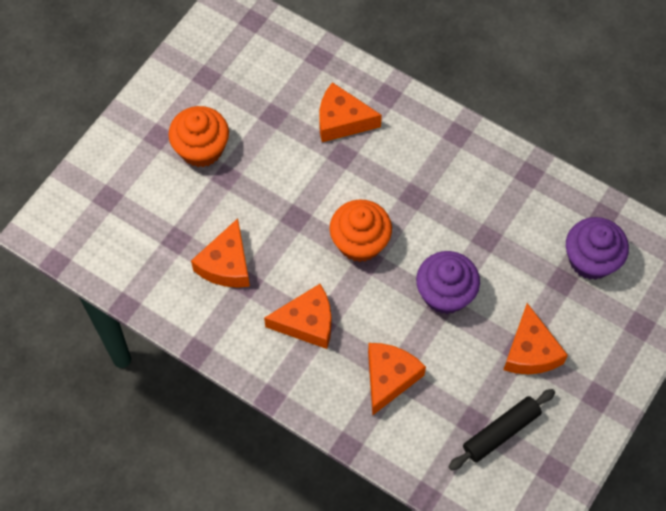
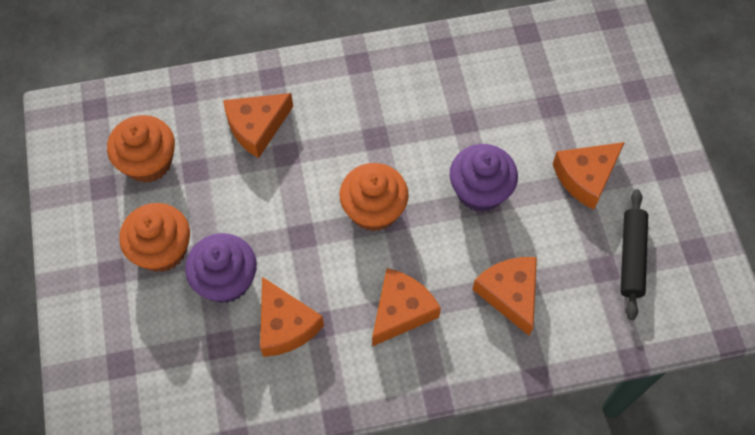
camera: 45 degrees left, 0 degrees up
(250, 84) = (148, 162): none -> orange cupcake
(530, 351) = (586, 177): orange cheese -> orange cheese turned 105 degrees clockwise
(591, 260) = (553, 72): purple cupcake -> purple cupcake (226, 280)

